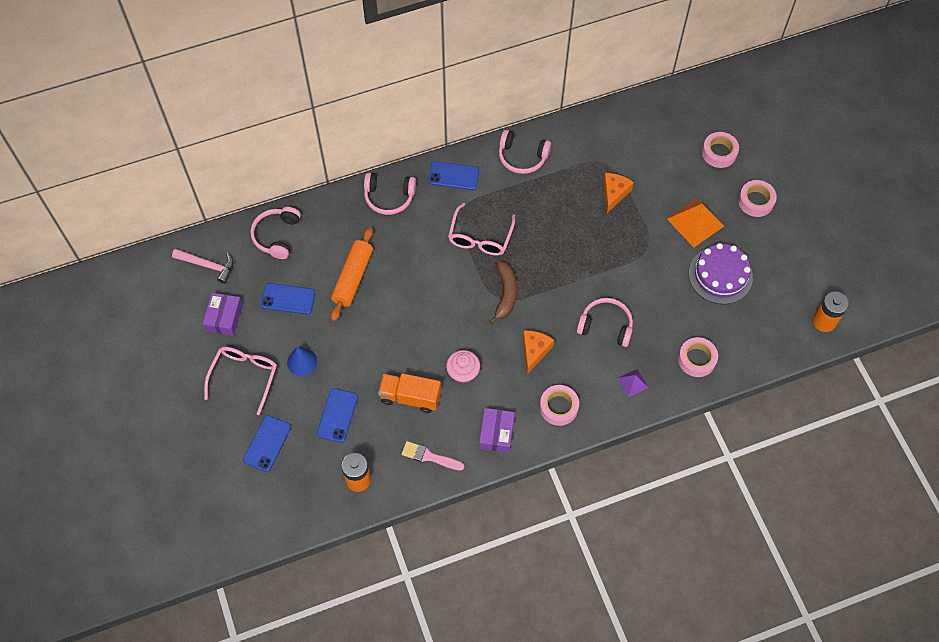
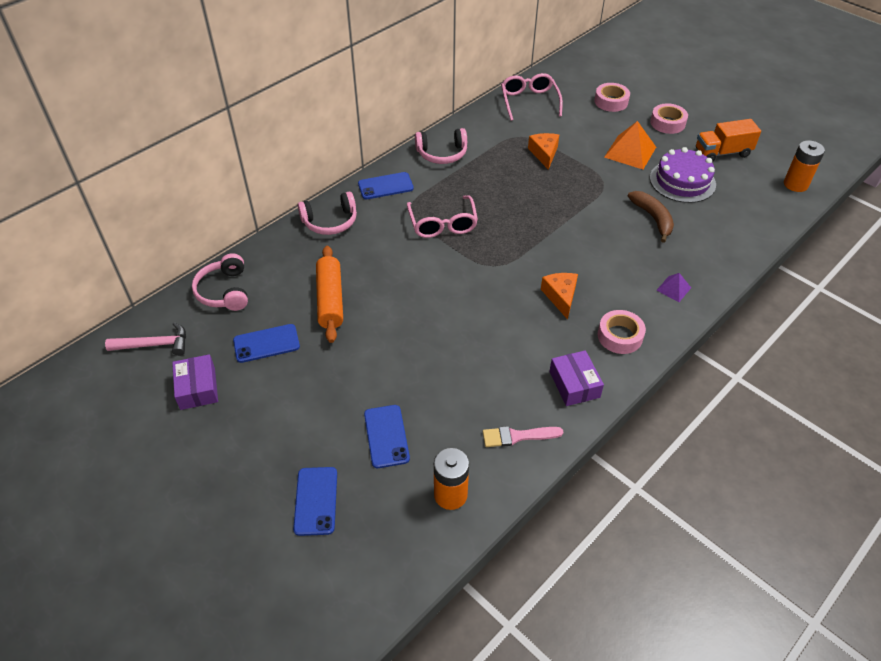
camera: 25 degrees left, 15 degrees down
(244, 377) = (251, 440): pink glasses -> pink glasses (529, 102)
(302, 362) = (314, 398): blue cone -> none
(410, 397) = (459, 386): orange truck -> orange truck (722, 153)
(463, 373) = (501, 342): pink cupcake -> none
(505, 294) = (498, 260): brown banana -> brown banana (653, 218)
(605, 326) = (613, 252): pink headphones -> none
(696, 359) = (715, 249): pink tape -> none

